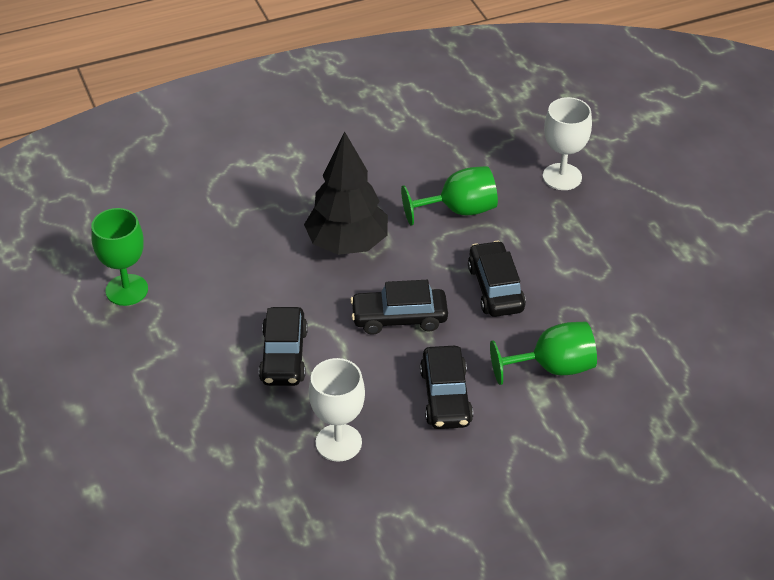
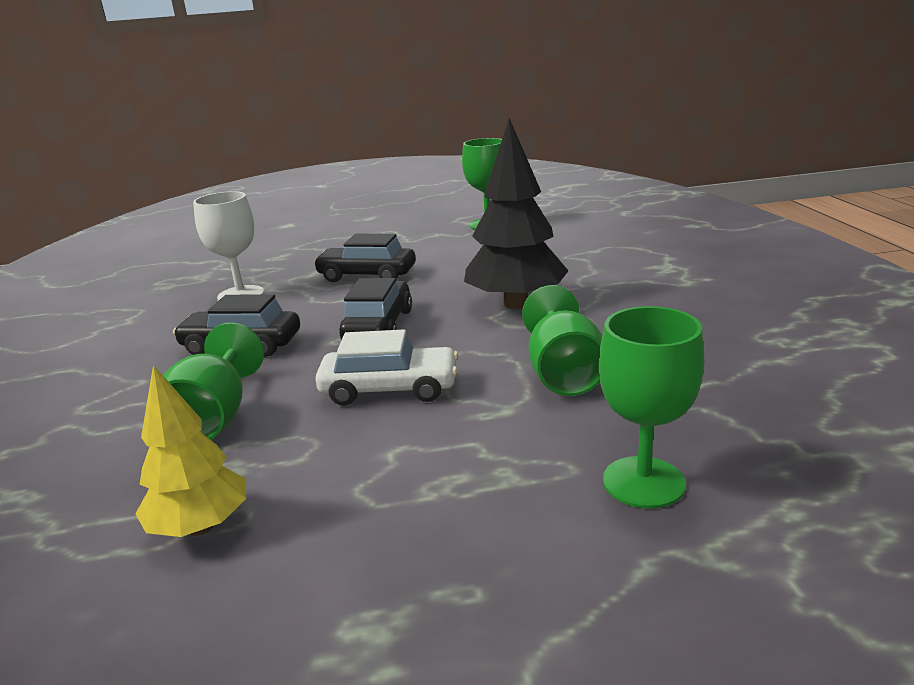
camera: 105 degrees right, 20 degrees down
(495, 288) = (390, 389): black car -> white car
(562, 177) = (643, 482): white goblet -> green goblet
(650, 329) = (201, 527): none -> yellow tree

